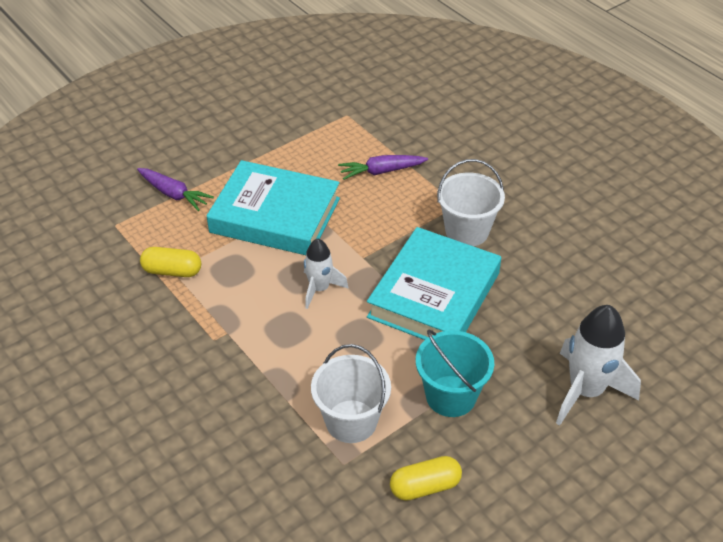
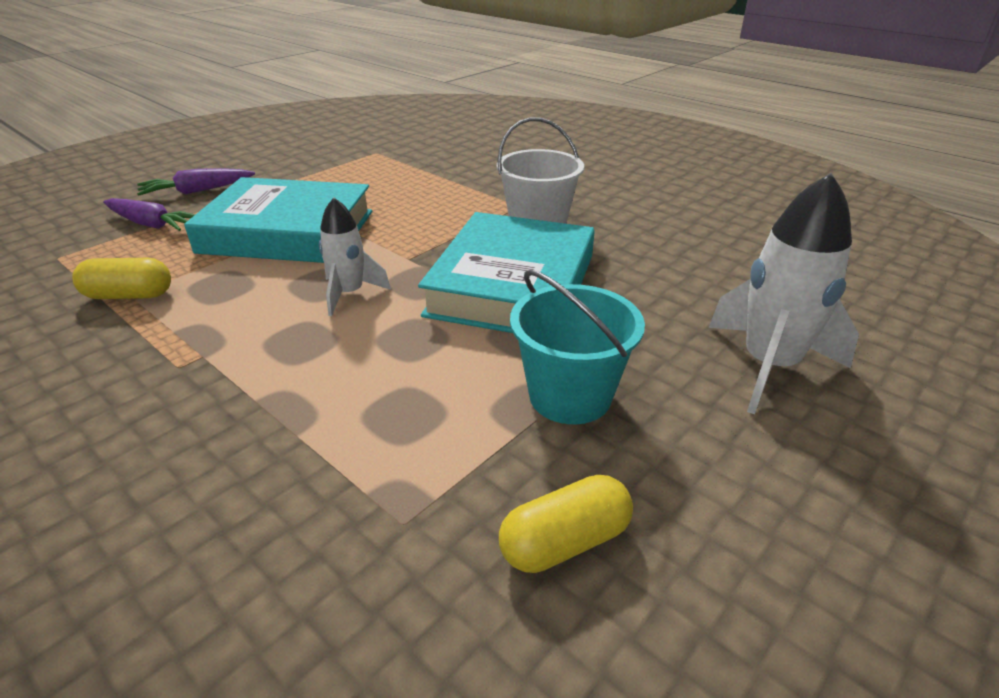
camera: 10 degrees left, 10 degrees down
(351, 421) = (411, 451): white bucket -> none
(381, 171) = (422, 188): purple carrot -> purple carrot (197, 191)

